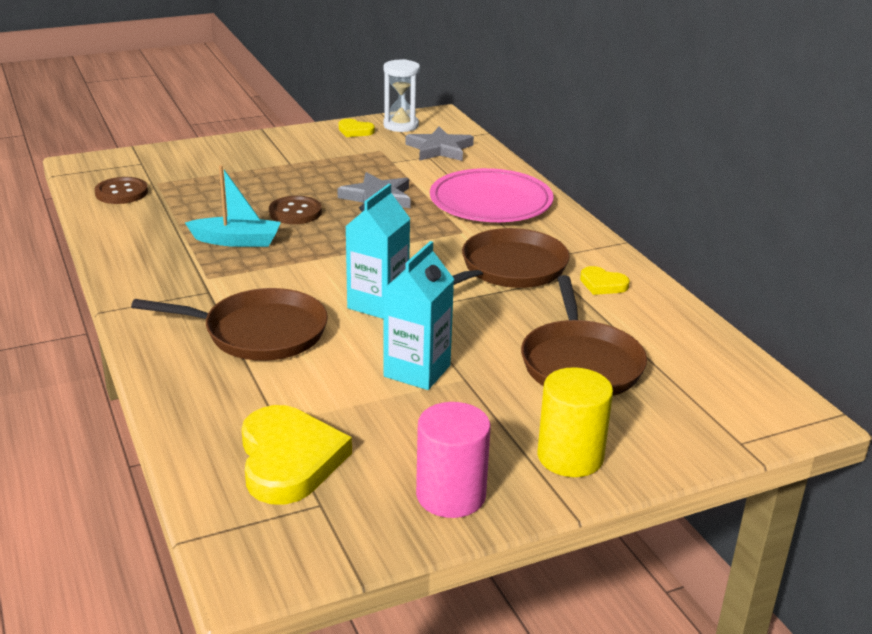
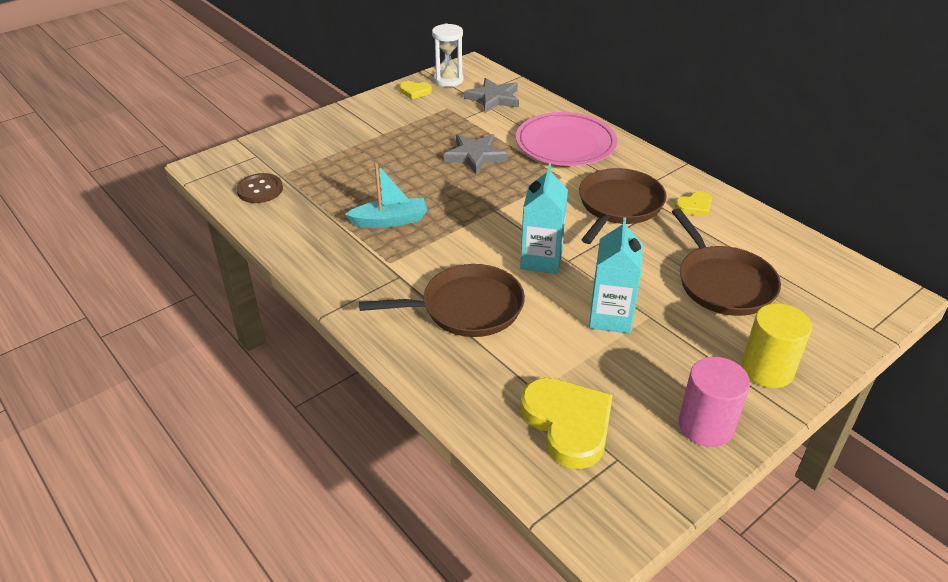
camera: 15 degrees left, 10 degrees up
(295, 212) = (419, 183): brown button -> none
(602, 284) = (694, 206): yellow heart -> yellow heart turned 45 degrees counterclockwise

